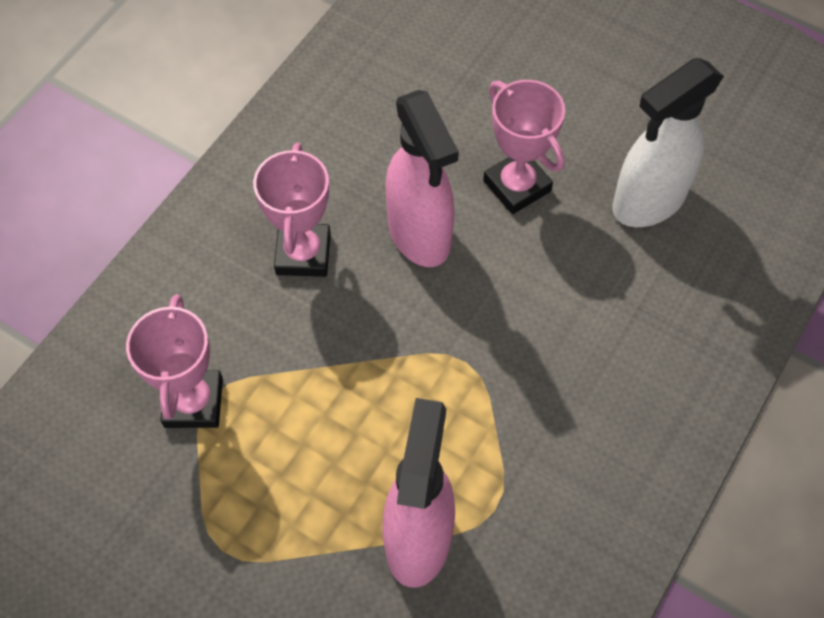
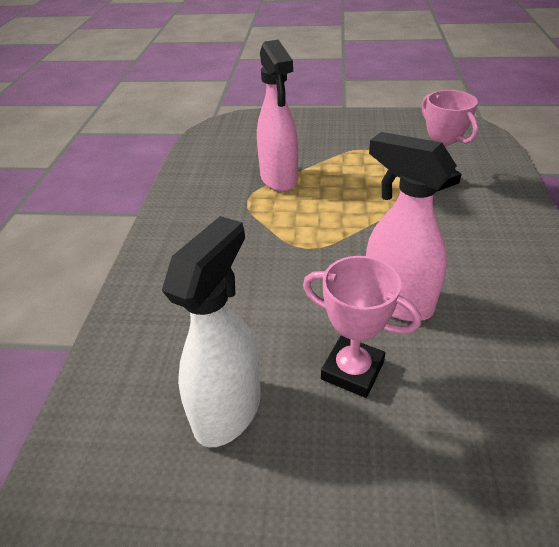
camera: 155 degrees right, 20 degrees down
(303, 254) = (459, 259): pink trophy -> none

